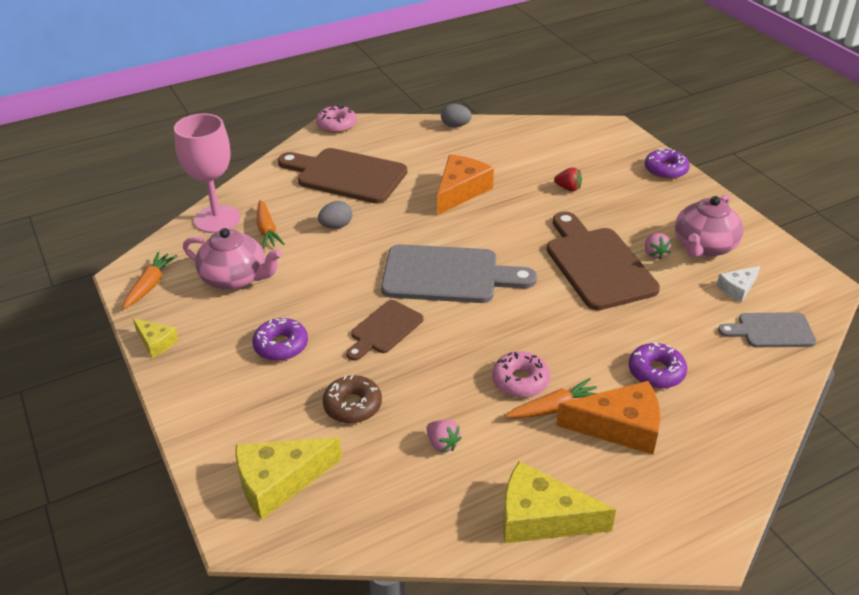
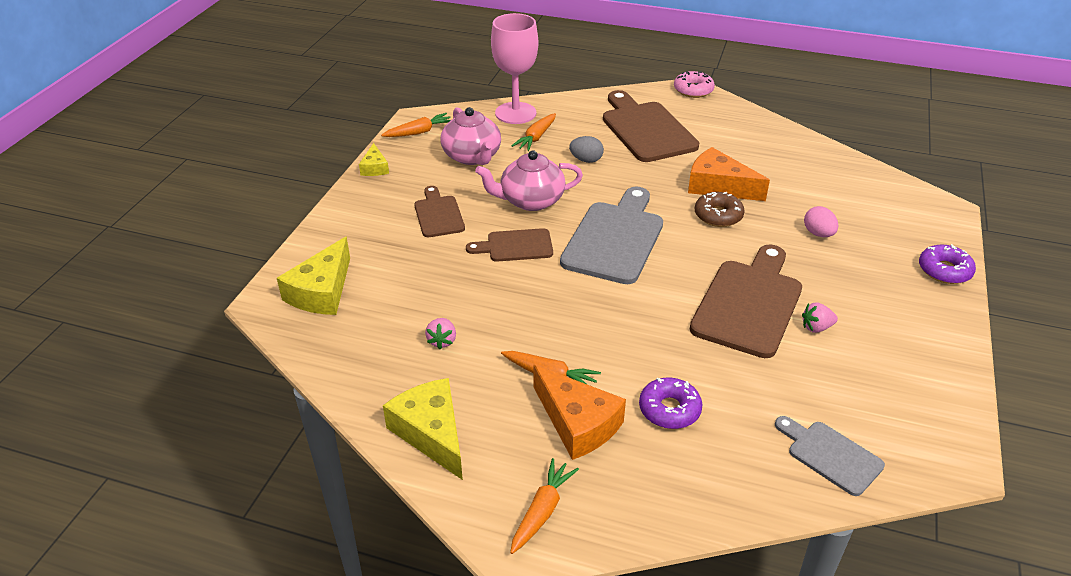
camera: 45 degrees right, 0 degrees up
(279, 482) = (322, 291): yellow cheese -> yellow cheese turned 90 degrees counterclockwise
(281, 345) = (438, 214): purple donut -> brown cutting board
(352, 405) = (425, 279): brown donut -> brown donut (718, 215)
(448, 275) = (615, 238): grey cutting board -> grey cutting board turned 120 degrees counterclockwise
(455, 126) = (792, 136): grey egg -> none
(460, 191) = (718, 186): orange cheese -> orange cheese turned 135 degrees counterclockwise
(520, 380) = (555, 341): pink donut -> none
(568, 188) = (818, 234): red strawberry -> pink egg
(654, 254) = (816, 327): pink strawberry -> pink strawberry turned 45 degrees clockwise
(688, 505) = (542, 511): none -> orange carrot
(703, 246) = (876, 351): pink teapot -> pink teapot (530, 200)
(737, 288) = (854, 403): white cheese -> none

